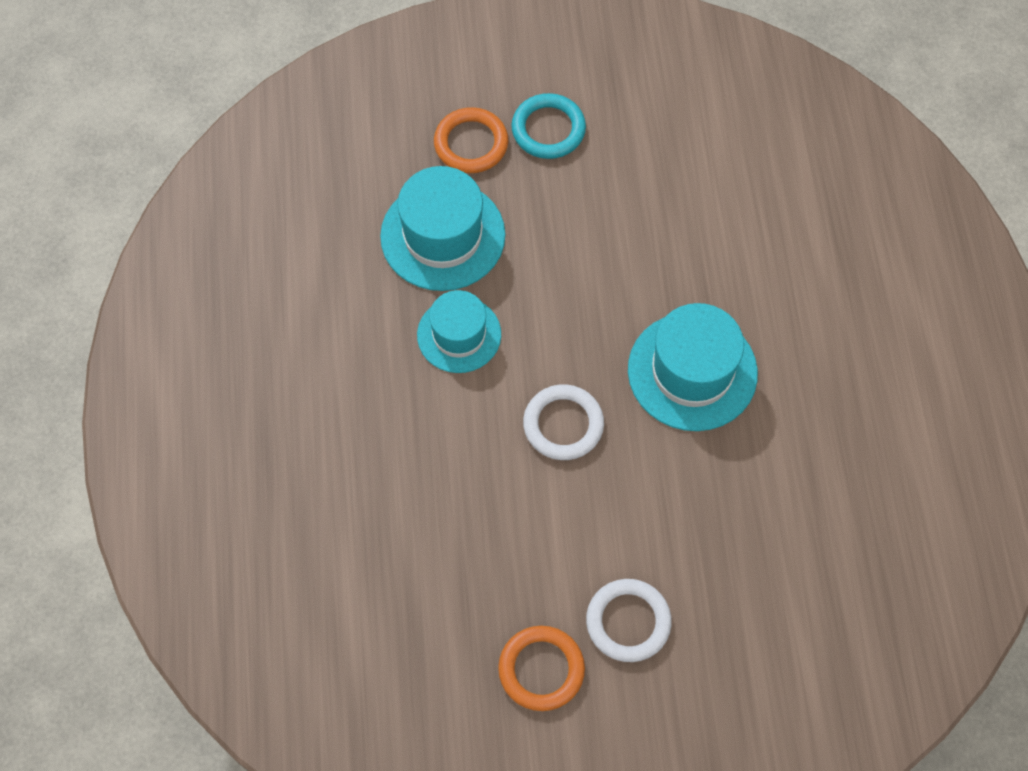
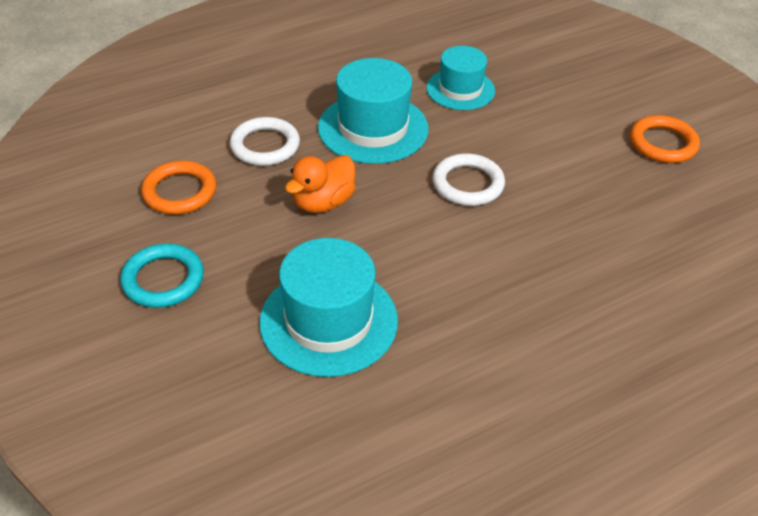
camera: 115 degrees left, 20 degrees down
(459, 335) = (429, 273): turquoise hat -> turquoise hat (460, 89)
(471, 143) = (204, 335): orange ring -> orange ring (180, 192)
(592, 282) = (323, 202): none -> orange duck
(628, 622) = (591, 113): white ring -> white ring (265, 146)

